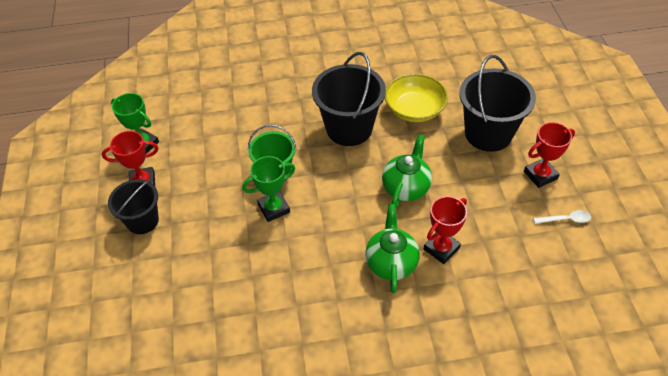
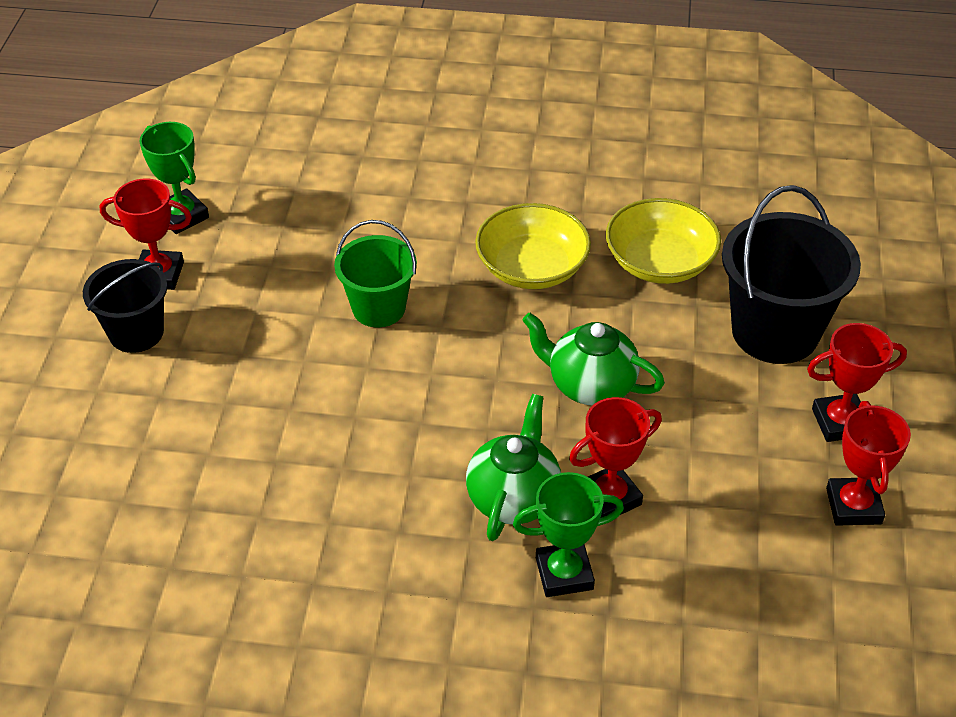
camera: 15 degrees right, 5 degrees down
(274, 208) = (353, 364): green trophy -> green trophy (564, 573)
(349, 128) = (532, 268): black bucket -> yellow bowl
(406, 187) = (590, 385): green teapot -> green teapot turned 105 degrees counterclockwise
(565, 219) = (853, 506): white spoon -> red trophy

